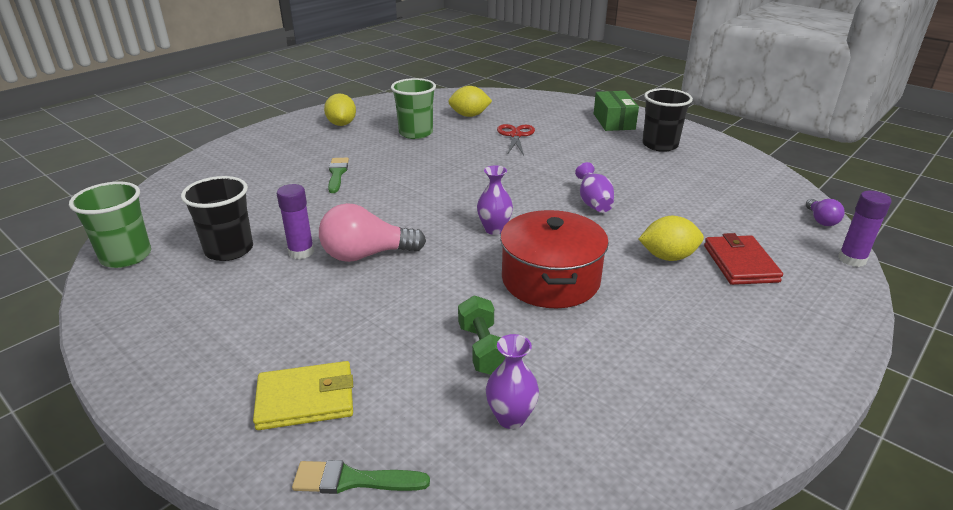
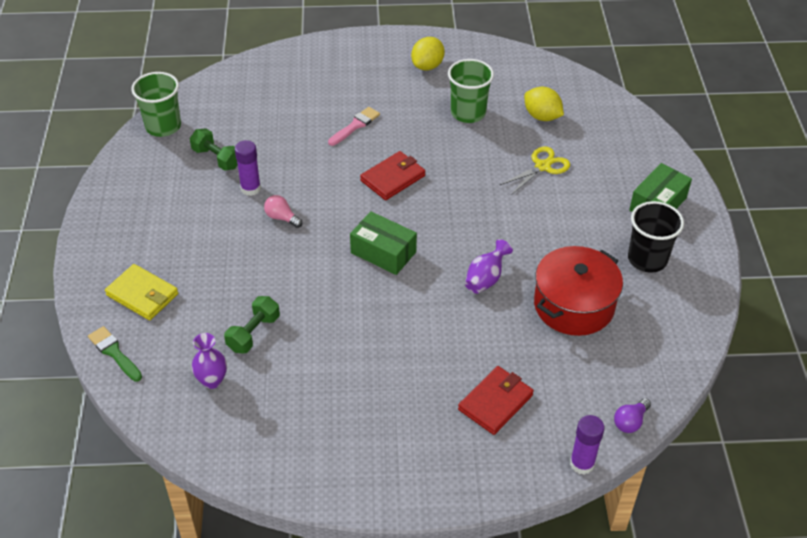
camera: 45 degrees right, 15 degrees up
(229, 250) = (216, 158): black cup -> green dumbbell
(337, 174) = (355, 126): green brush -> pink brush
(366, 255) = (282, 218): pink light bulb -> pink light bulb, size x0.52
(422, 187) = (393, 178): none -> red wallet
(494, 229) = (383, 252): purple vase -> green box
(515, 135) = (542, 166): red scissors -> yellow scissors
(550, 280) = (356, 318): red pot -> red pot (574, 305)
(668, 257) = (457, 359): yellow lemon -> none

